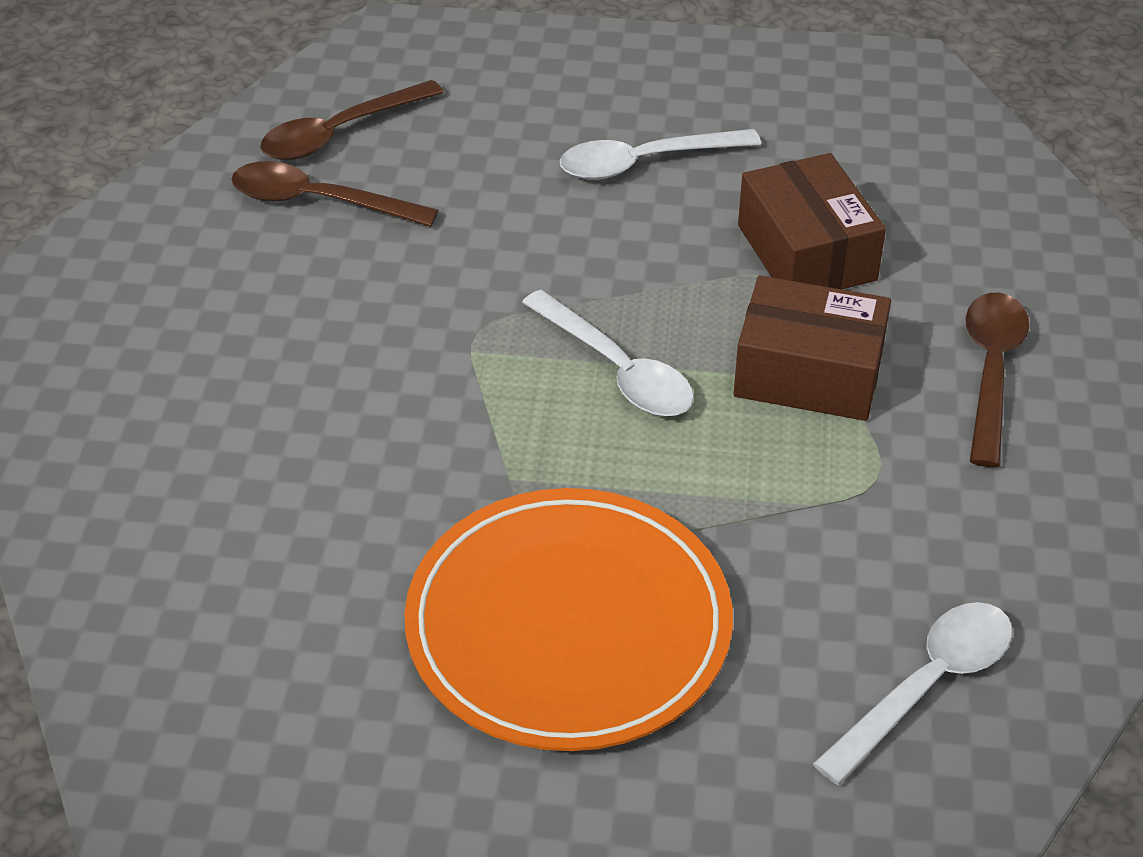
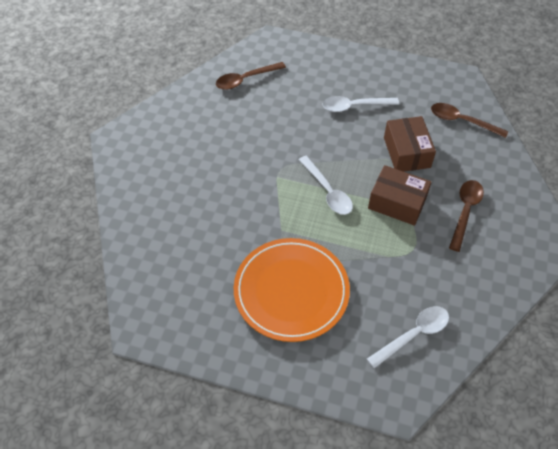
camera: 10 degrees right, 10 degrees up
(318, 201) = (233, 107): brown spoon -> brown spoon (461, 121)

